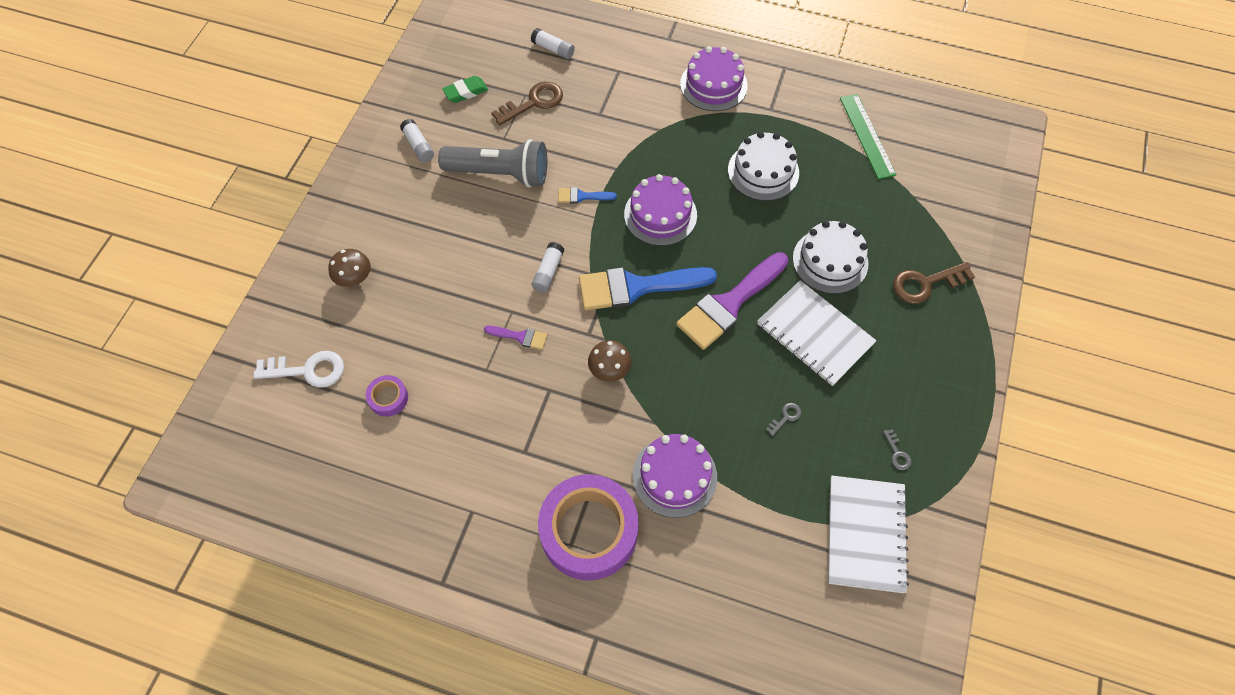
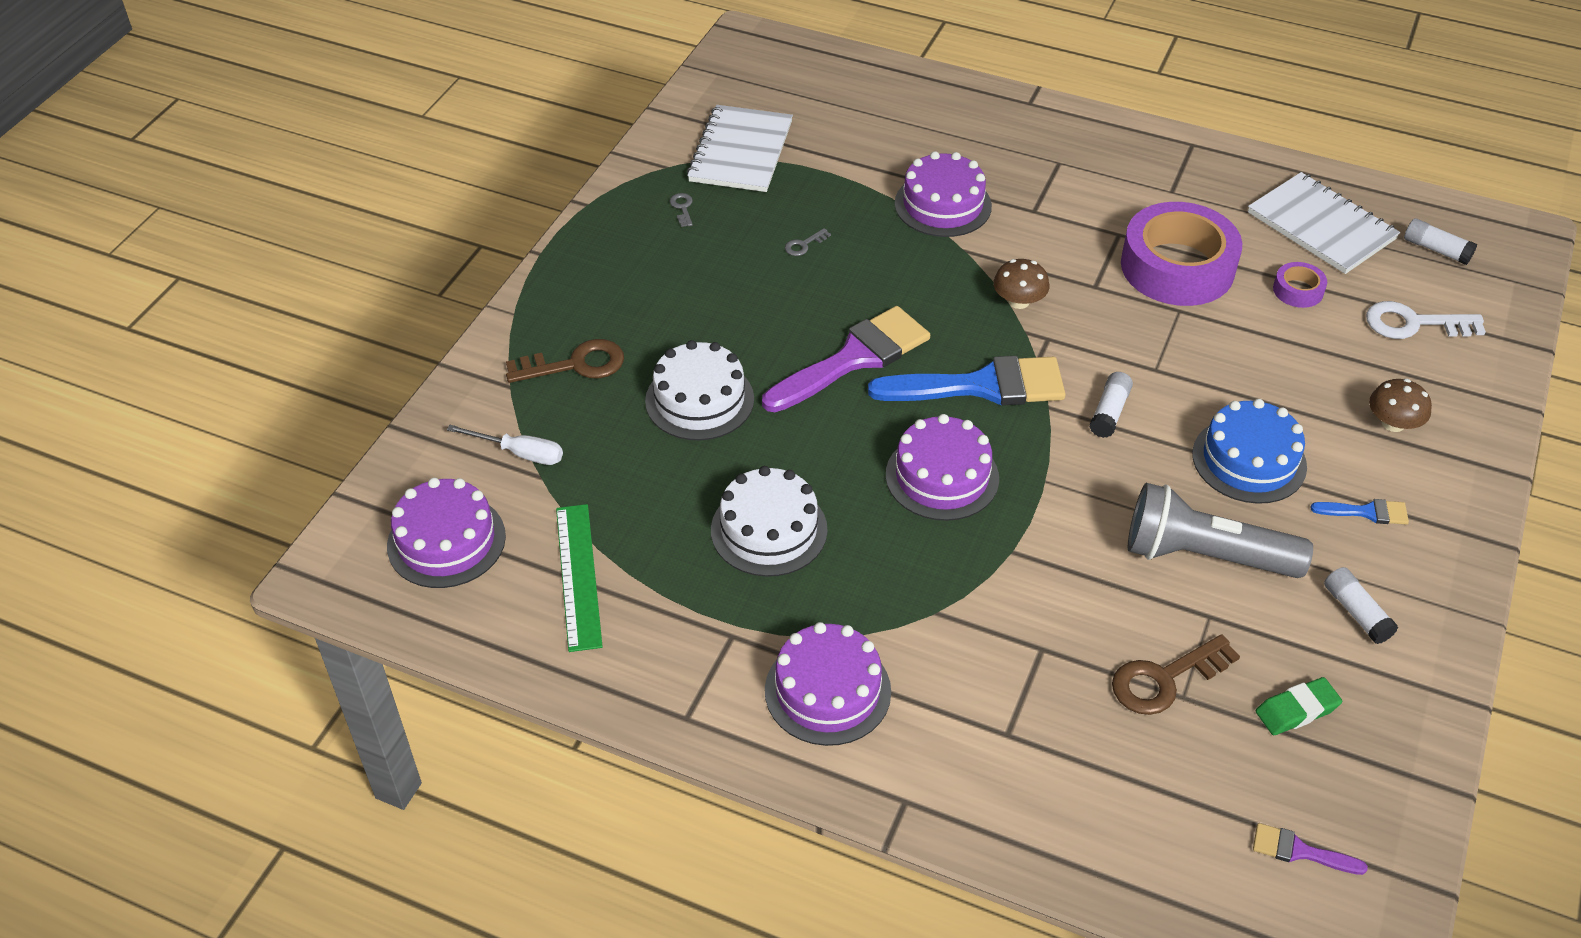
camera: 175 degrees left, 15 degrees down
(459, 241) = (1249, 460): none -> blue cake
(520, 337) = (1139, 341): purple brush -> purple brush (1299, 851)
(553, 49) = (1139, 793): white glue stick -> white glue stick (1436, 250)
(582, 196) = (1066, 511): blue brush -> blue brush (1366, 512)
(589, 531) = (1039, 170): purple tape -> purple tape (1177, 267)
(815, 334) = (746, 320): white notebook -> white notebook (1321, 226)
(934, 211) = (520, 453): none -> white screwdriver
(952, 151) = (446, 541): none -> purple cake

